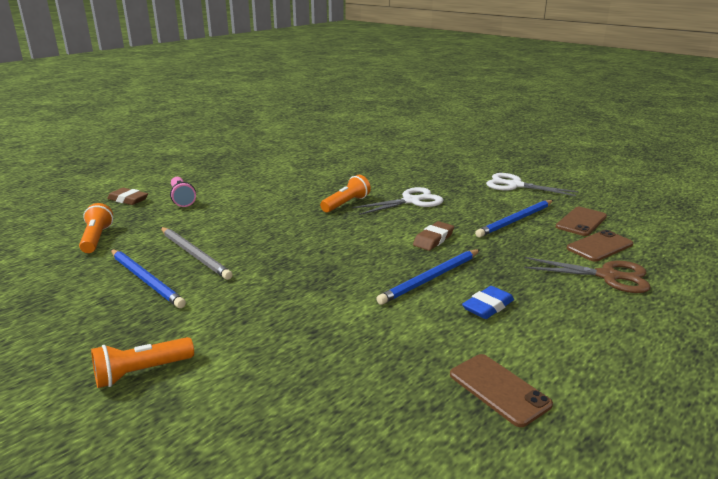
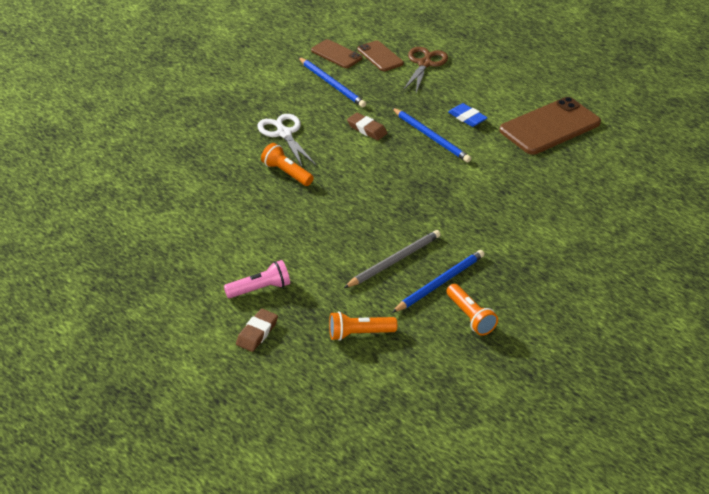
camera: 90 degrees left, 15 degrees up
(141, 372) = (557, 262): orange flashlight -> orange flashlight (470, 317)
(499, 389) = (549, 126): brown phone -> brown phone, size x1.83
(514, 185) = (252, 71): white scissors -> none

